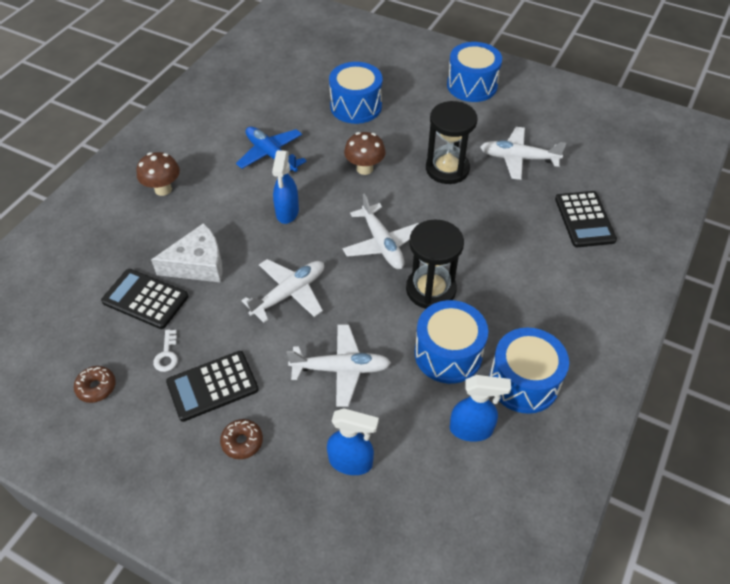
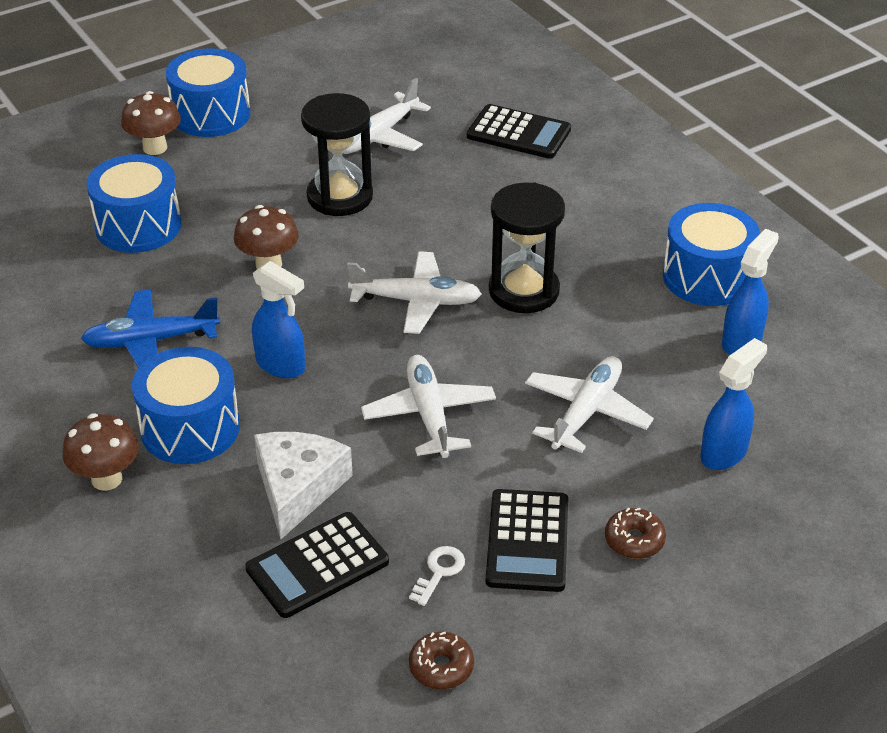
camera: 60 degrees left, 10 degrees down
(167, 354) = (439, 572): white key -> white key turned 90 degrees counterclockwise
(424, 80) = (155, 148): none -> brown mushroom
(448, 354) = (628, 316): blue drum -> blue drum (190, 428)

